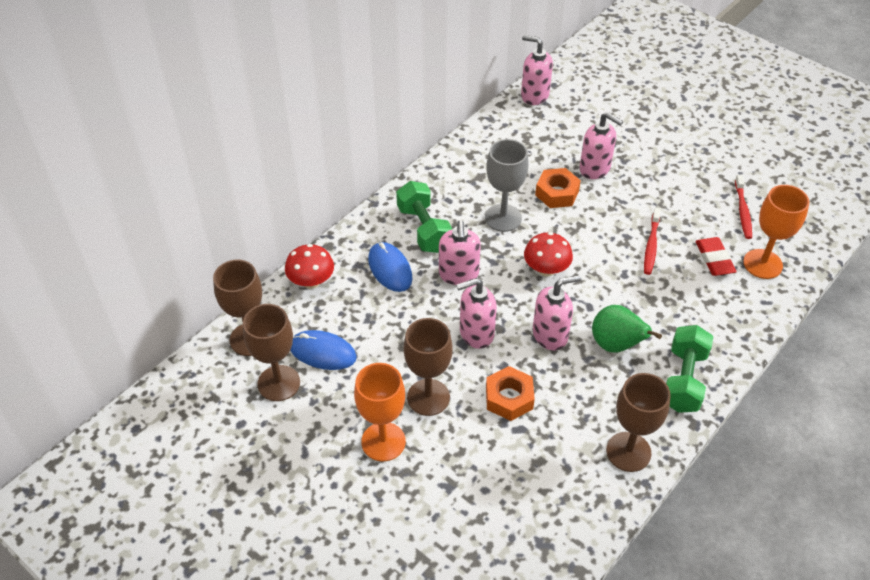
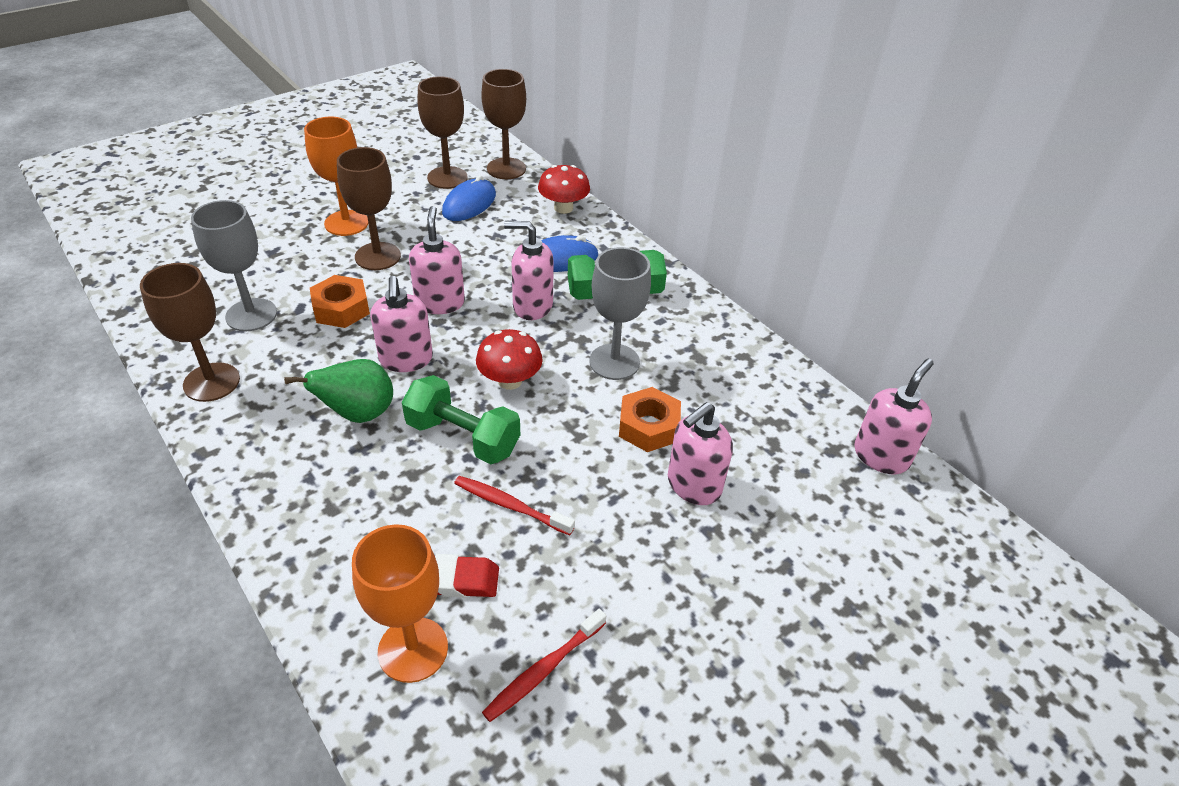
camera: 100 degrees right, 5 degrees down
(542, 461) = (251, 315): none -> grey goblet
(683, 380) = (267, 464): green dumbbell -> green dumbbell (463, 437)
(742, 211) = (543, 670): red toothbrush -> red toothbrush turned 60 degrees counterclockwise

